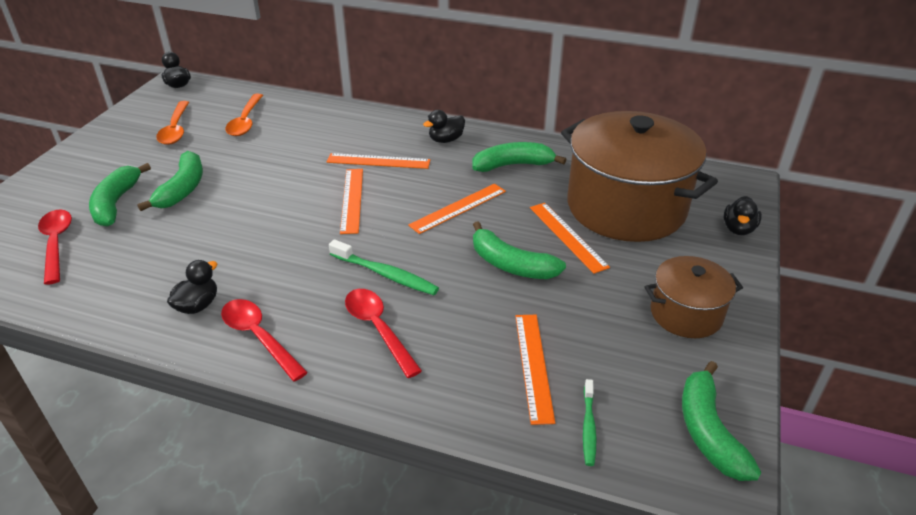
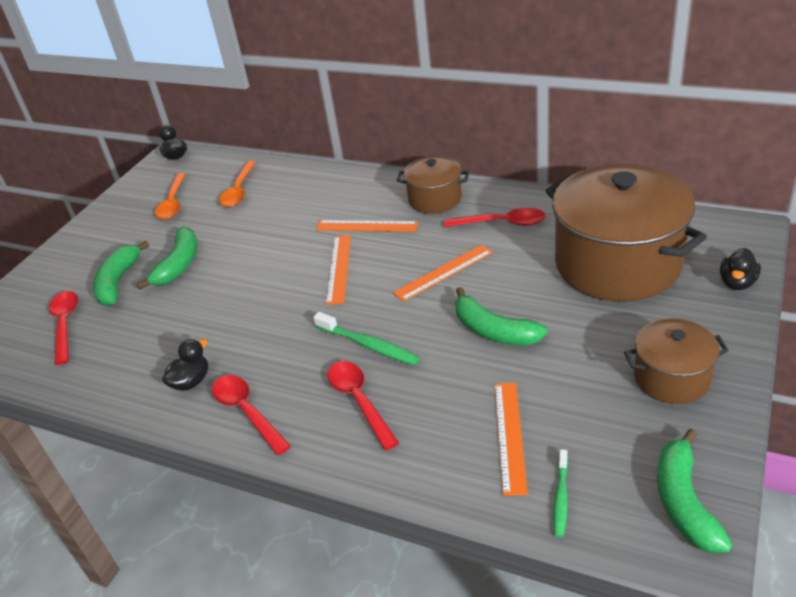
camera: 10 degrees right, 0 degrees up
(446, 140) = (435, 199): black duck -> brown pot
(513, 165) = (502, 223): green banana -> red spoon
(567, 236) = (553, 298): orange ruler -> none

